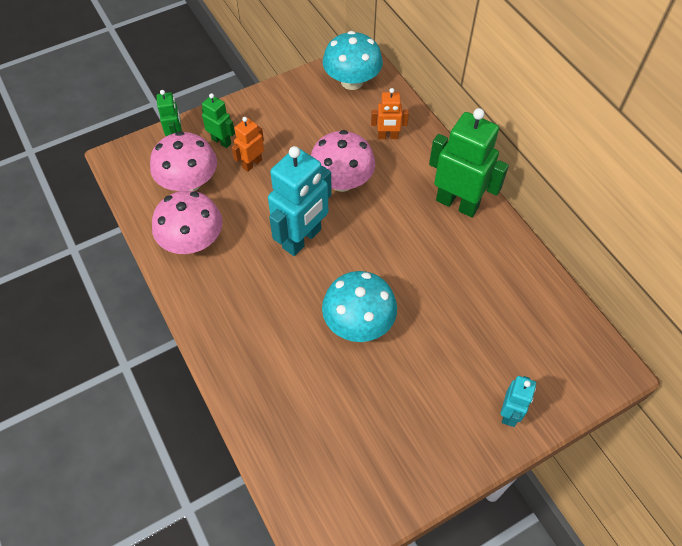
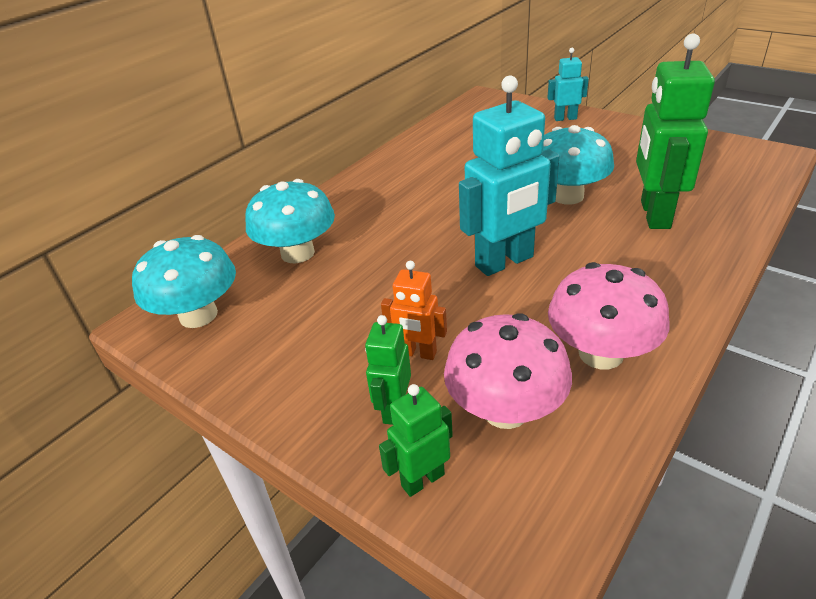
camera: 110 degrees left, 20 degrees down
(302, 239) = (505, 262): turquoise robot -> turquoise robot turned 135 degrees clockwise
(342, 181) = (394, 263): pink mushroom -> none
(388, 136) = (297, 253): orange robot -> turquoise mushroom
(457, 203) = (372, 186): green robot -> green robot (654, 214)

